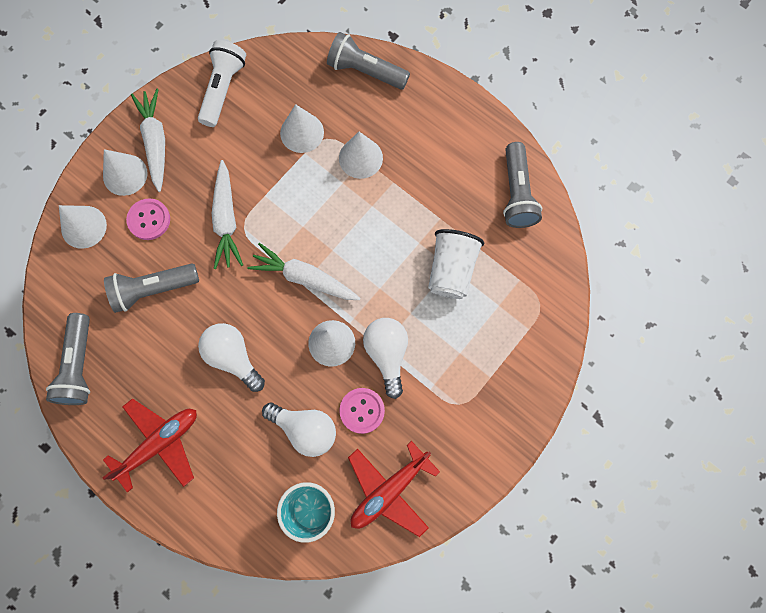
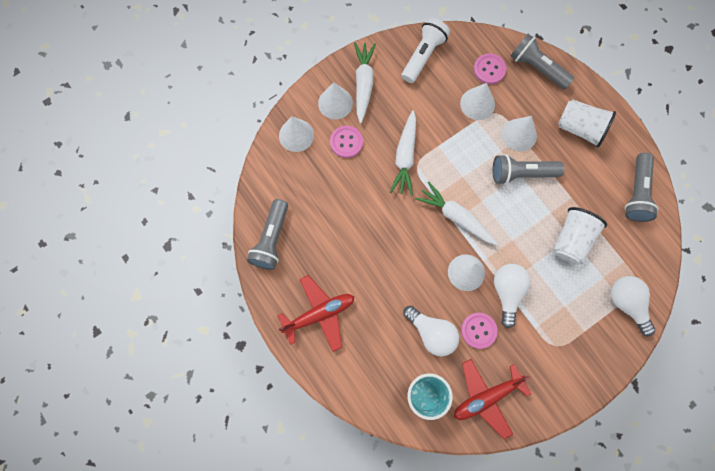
camera: 15 degrees right, 0 degrees up
(153, 289) = (338, 196): grey flashlight -> grey flashlight (521, 173)
(233, 357) = (388, 263): white light bulb -> white light bulb (627, 303)
(307, 87) = (489, 69): none -> pink button
(433, 132) = (580, 128): none -> white cup

